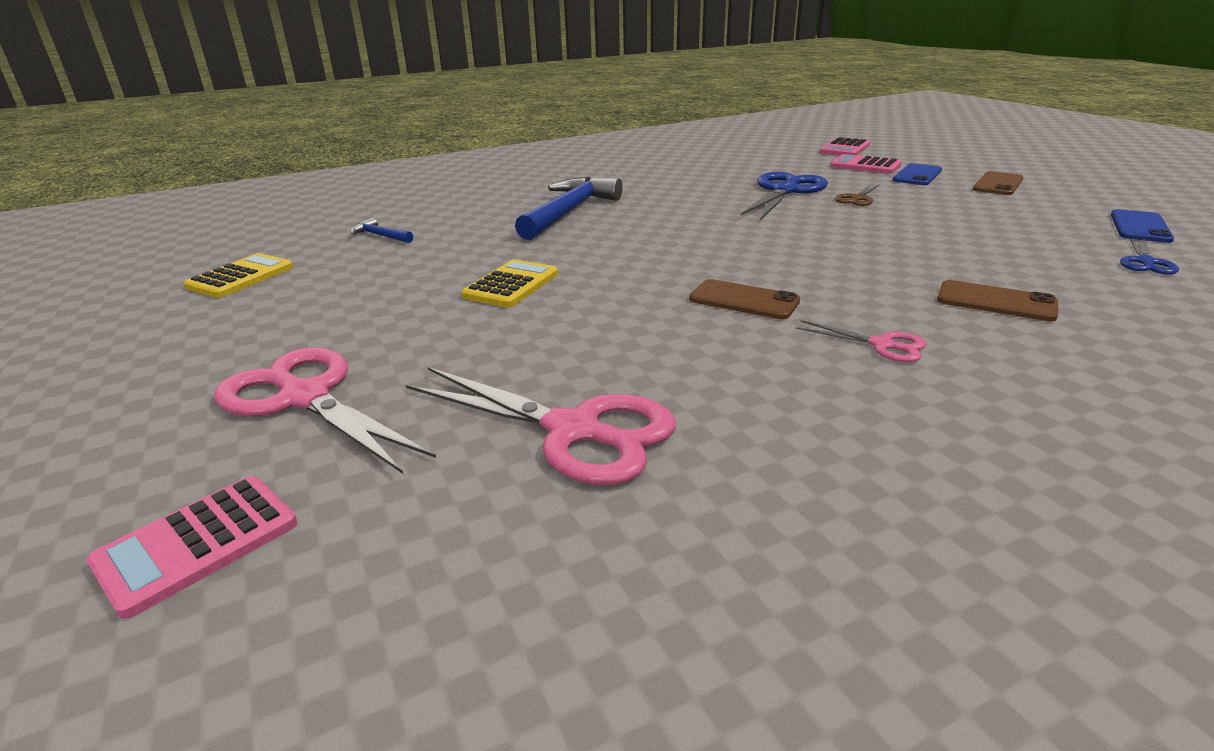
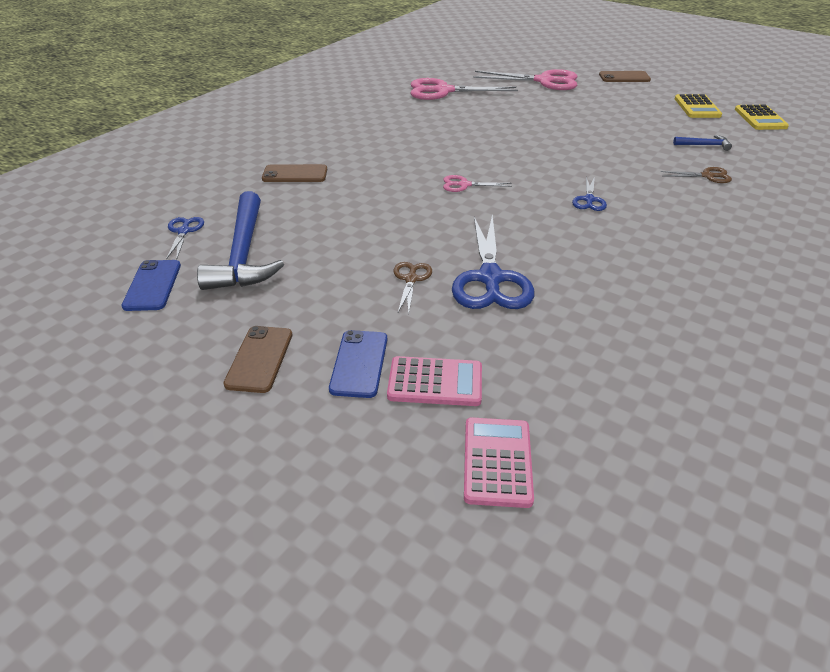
camera: 150 degrees right, 10 degrees up
(197, 544) = (502, 59): pink calculator -> none
(459, 213) = (707, 176): none -> brown scissors
(511, 285) = (556, 131): yellow calculator -> yellow calculator (760, 118)
(569, 212) = (634, 197): blue hammer -> blue hammer (243, 254)
(617, 216) = (589, 200): none -> blue scissors
(744, 300) = (428, 147): brown phone -> brown phone (624, 77)
(882, 345) = (350, 138): pink scissors -> pink scissors (464, 185)

